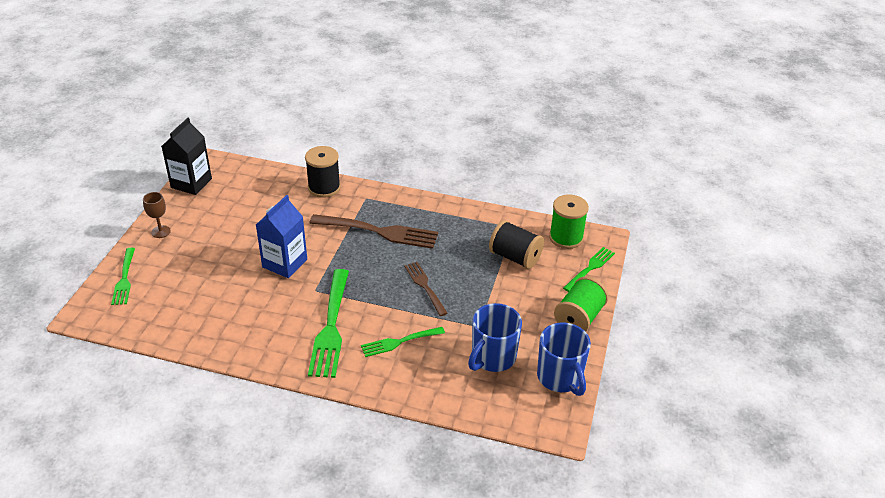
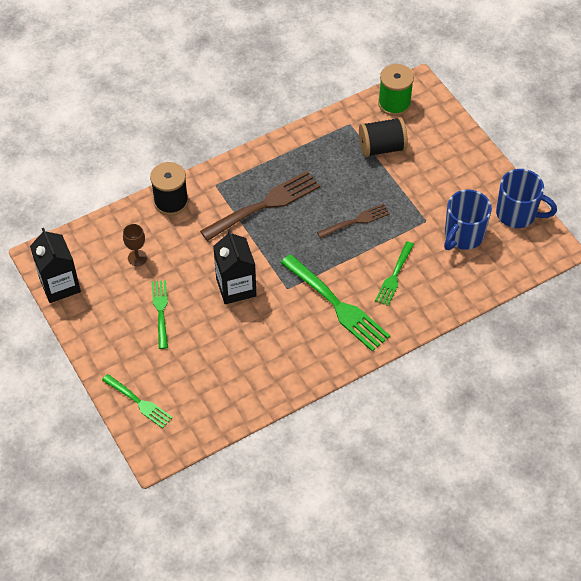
camera: 45 degrees left, 15 degrees up
(161, 231) = (104, 344): brown goblet -> brown goblet (137, 258)
(284, 263) = (236, 287): blue carton -> black carton
(425, 287) = (355, 221): brown fork -> brown fork turned 135 degrees clockwise
(492, 357) = (463, 235): blue mug -> blue mug turned 45 degrees clockwise
(579, 318) = (477, 161): green spool -> none
(590, 269) = (438, 116): green fork -> green fork (161, 311)

